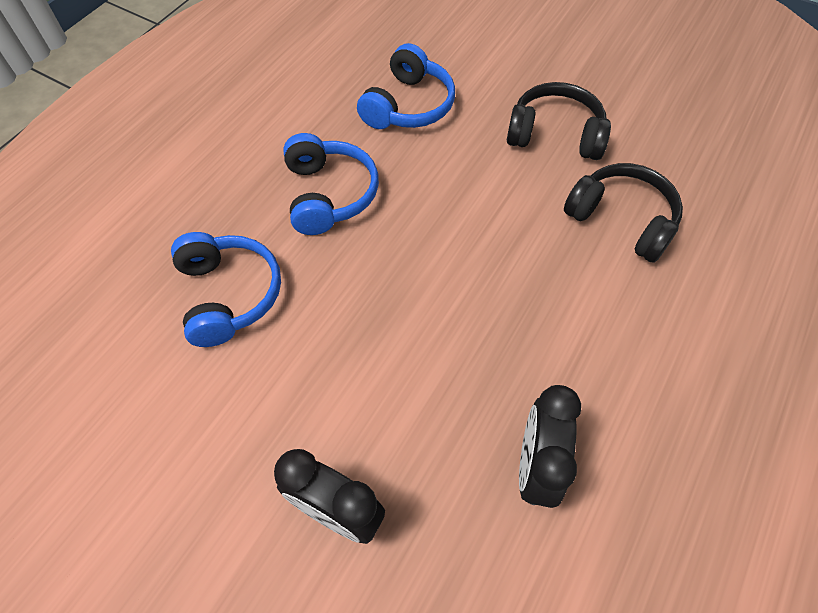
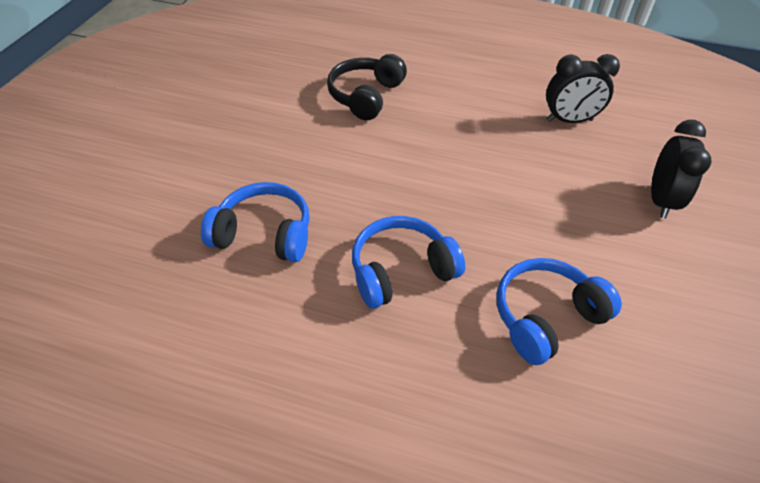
camera: 105 degrees left, 10 degrees down
(555, 134) = (285, 133): black headphones -> none

